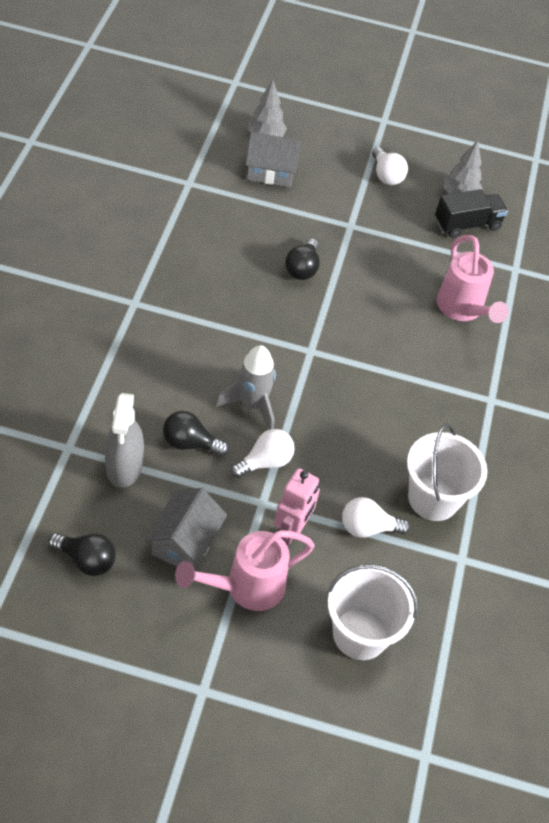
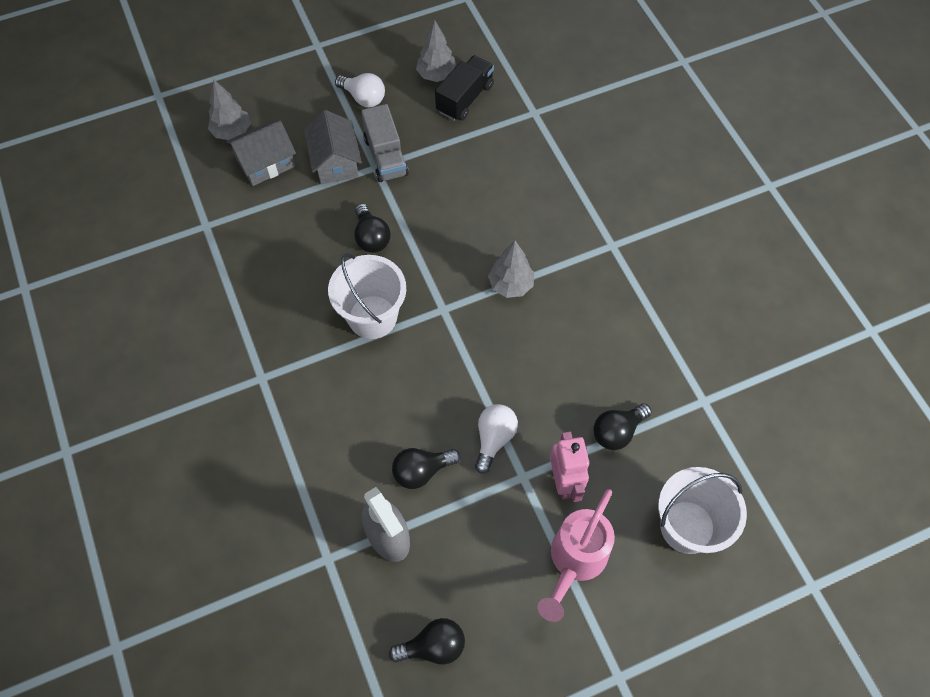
camera: 30 degrees left, 10 degrees up
(185, 542) = (495, 562): grey house -> grey house (335, 162)
(252, 406) = (440, 396): grey rocket -> none
(365, 224) = (386, 156): none -> grey truck
(368, 528) = (617, 432): white light bulb -> black light bulb
(380, 371) = (510, 285): none -> grey tree
(433, 498) = (642, 366): white bucket -> white bucket (372, 317)
(463, 310) = (526, 180): pink watering can -> none

